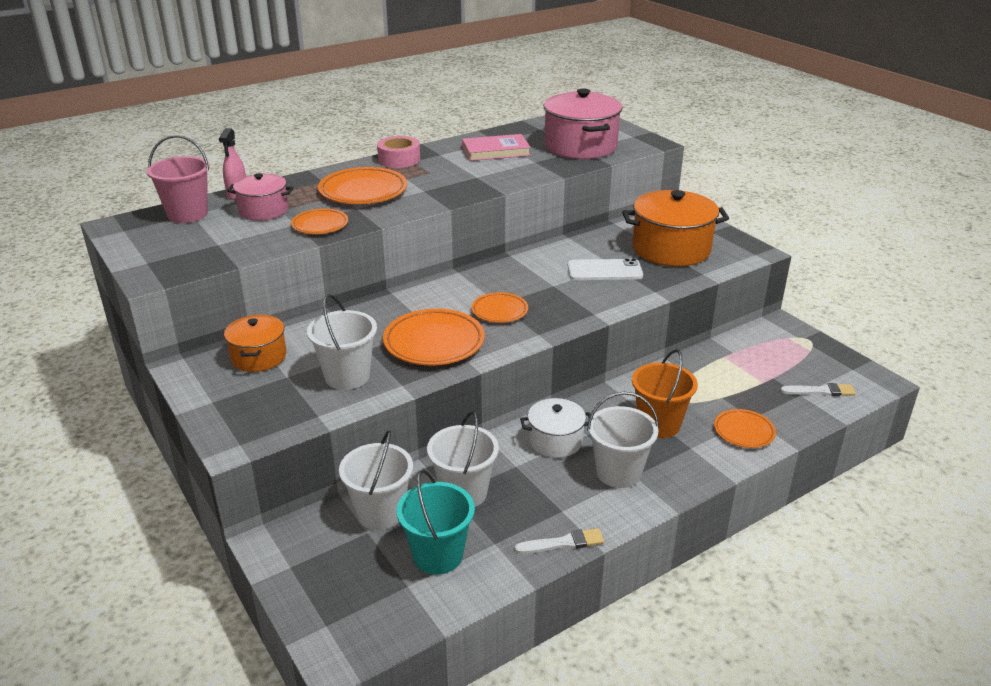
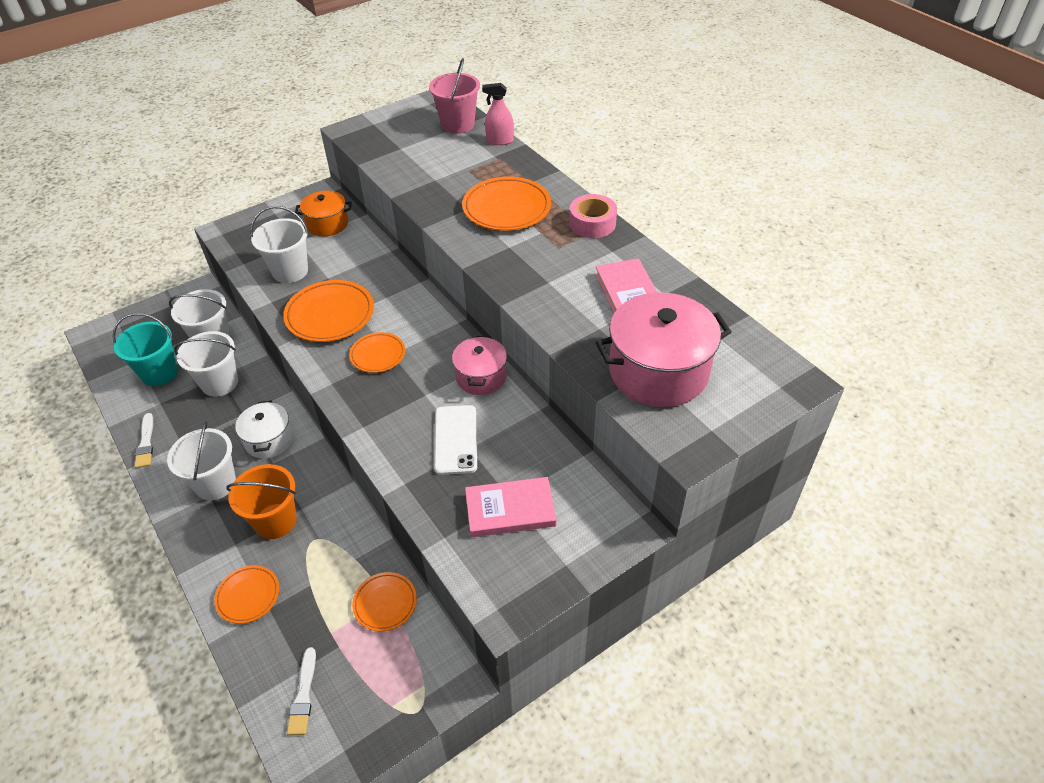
camera: 90 degrees right, 15 degrees up
(263, 210) = (463, 159): pink pot -> pink pot (481, 377)
(320, 225) = (431, 193): orange plate -> orange plate (385, 603)
(671, 249) = (510, 510): orange pot -> pink book

